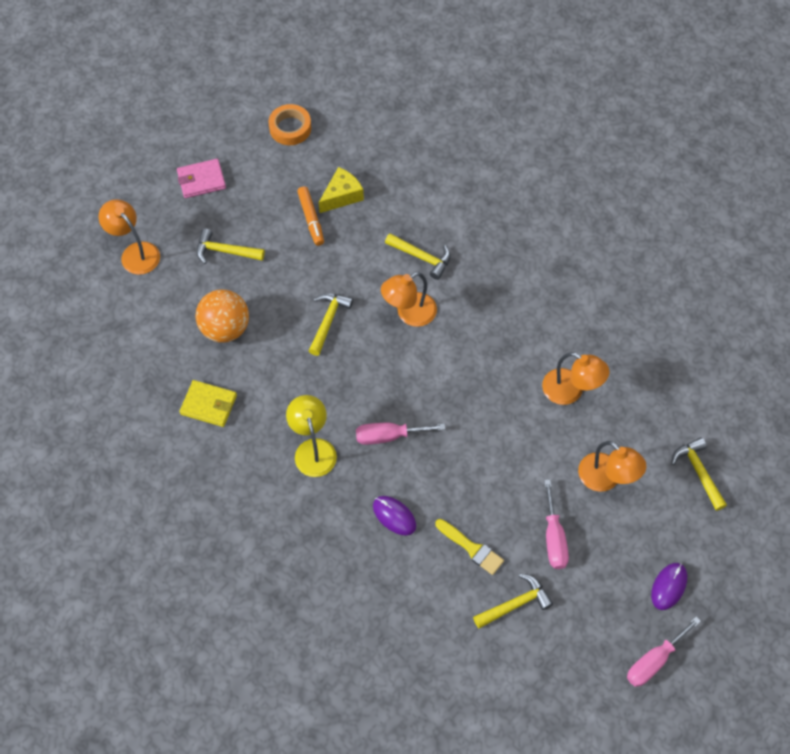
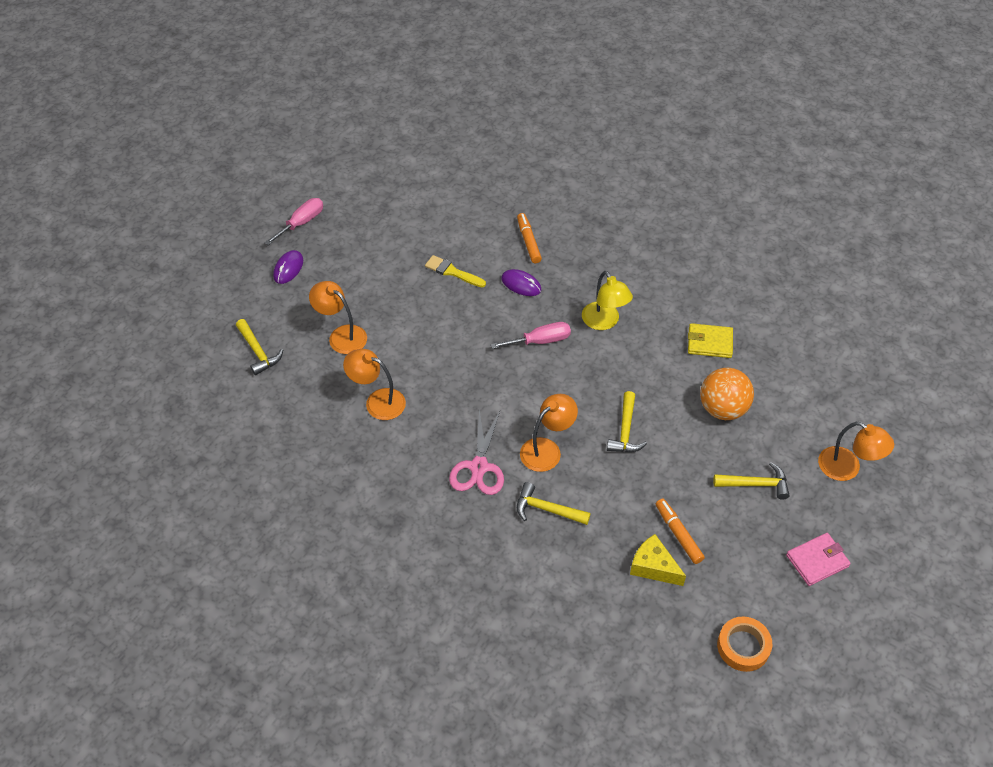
camera: 170 degrees right, 10 degrees down
(341, 196) = (653, 567): yellow cheese -> yellow cheese turned 90 degrees clockwise
(372, 580) = (528, 241): none -> orange marker
(477, 306) = (479, 467): none -> pink scissors
(515, 604) = (412, 242): yellow hammer -> none
(554, 538) = (384, 287): pink screwdriver -> none

